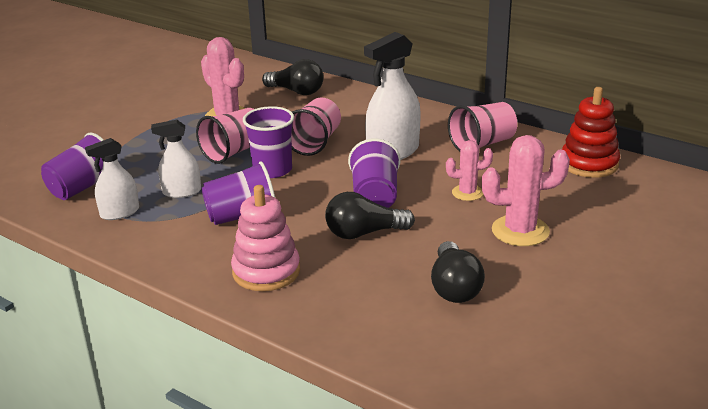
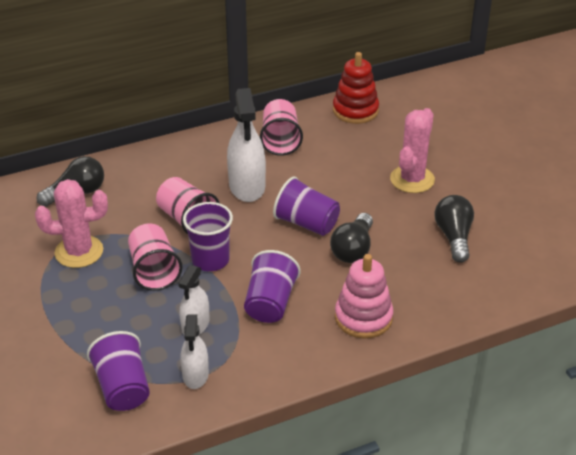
camera: 60 degrees left, 10 degrees up
(454, 287) = (454, 237): black light bulb -> black light bulb turned 120 degrees counterclockwise
(467, 193) = (343, 179): pink cactus -> none

